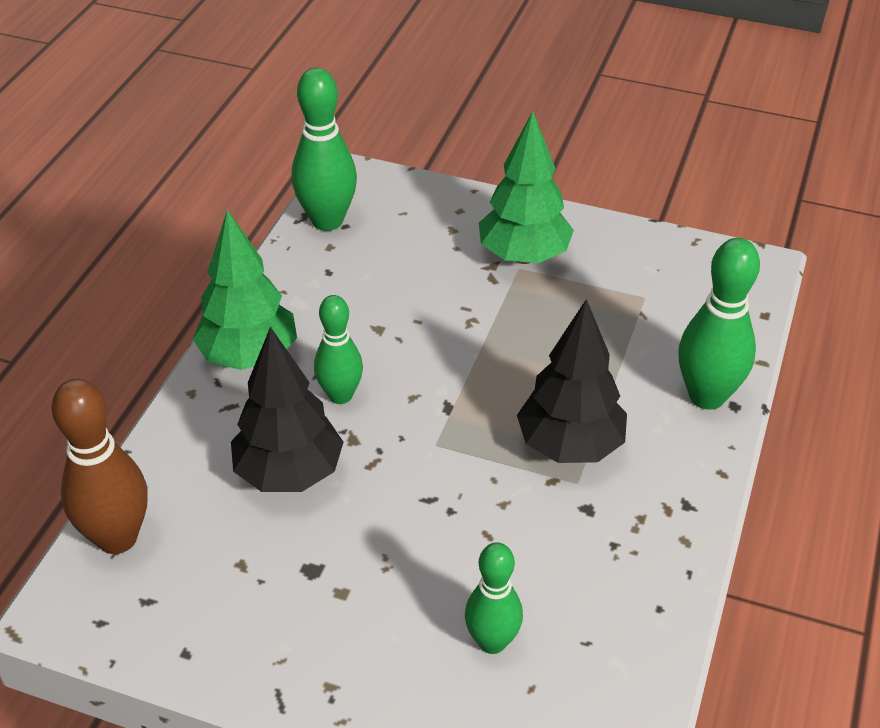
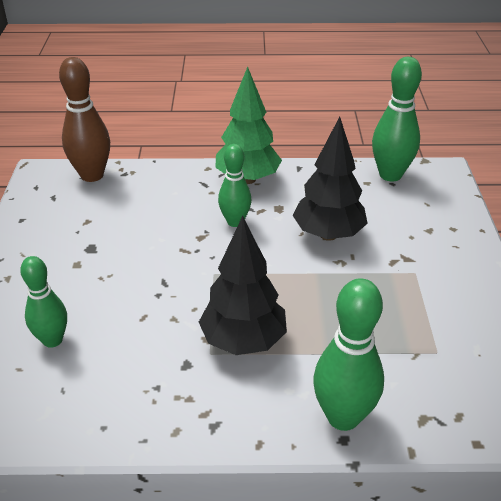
camera: 70 degrees right, 5 degrees down
(289, 474) = (161, 219): black tree -> black tree (328, 234)
(523, 256) = (430, 271): green tree -> none

